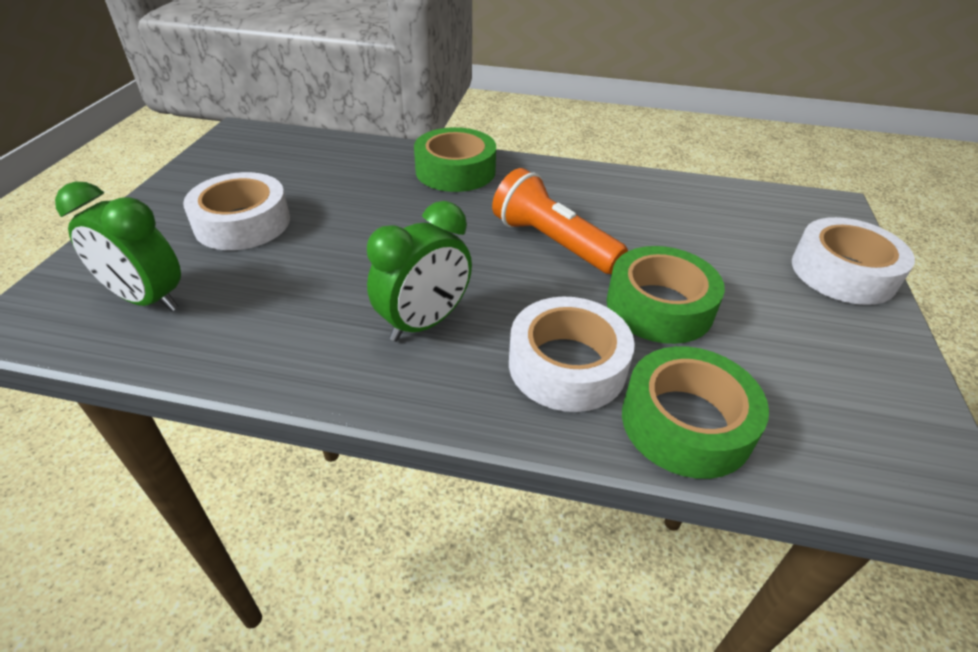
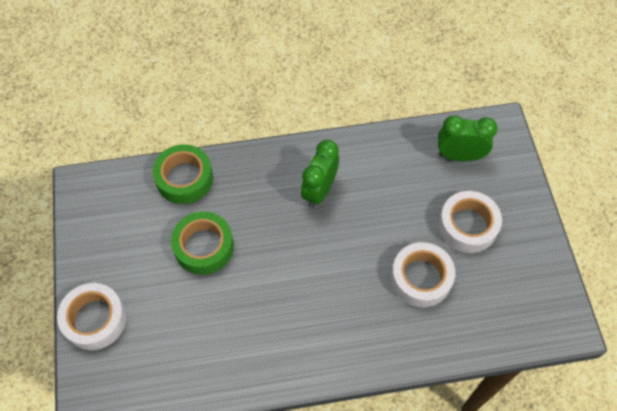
camera: 160 degrees right, 20 degrees up
(455, 171) = (375, 339): green tape -> none
(552, 242) = (277, 280): orange flashlight -> none
(567, 365) = (242, 190): white tape -> white tape (421, 278)

